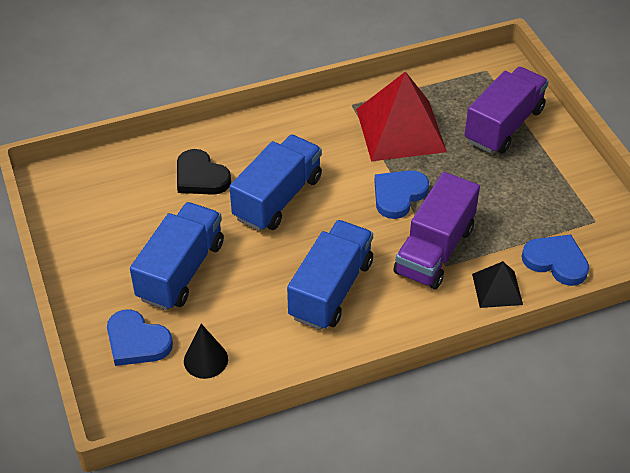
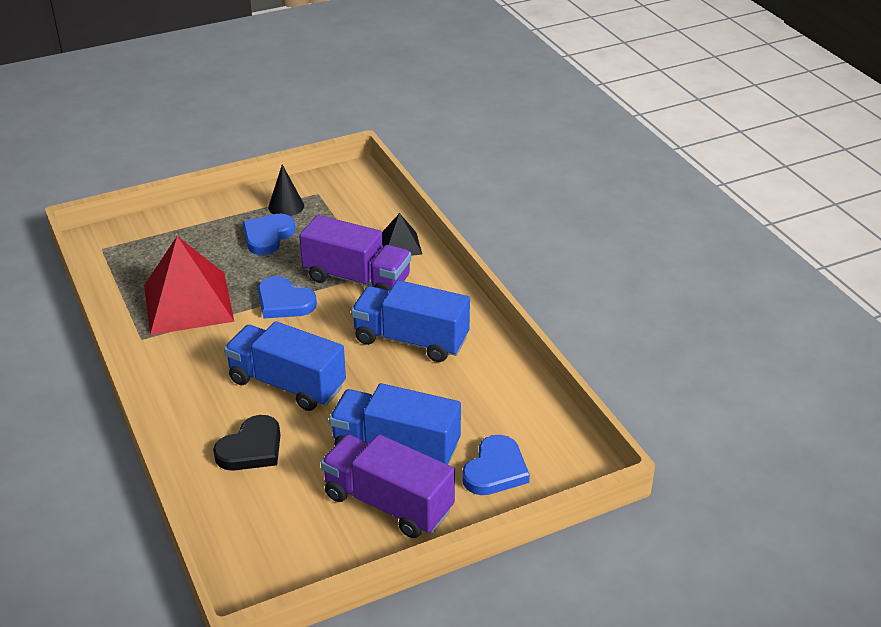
camera: 95 degrees left, 10 degrees down
(205, 360) = (509, 416): black cone -> black cone (286, 206)
(503, 125) = (189, 238): purple truck -> purple truck (388, 503)
(556, 261) = (366, 214): blue heart -> blue heart (267, 236)

